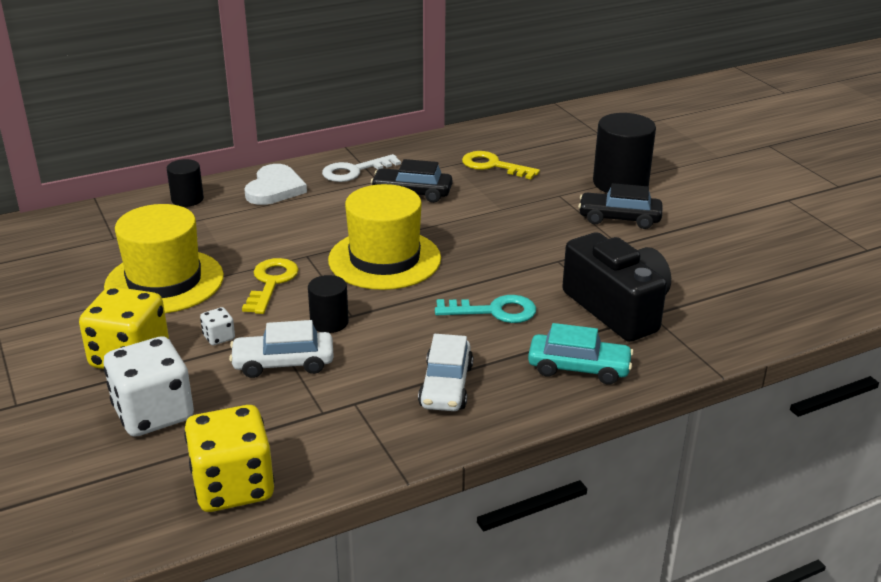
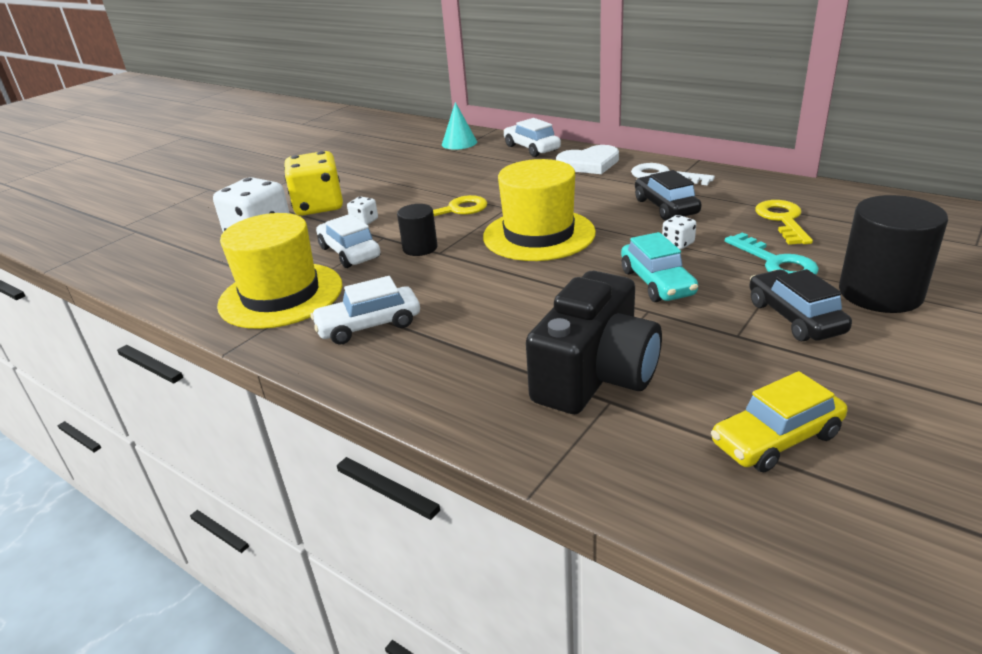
camera: 65 degrees right, 0 degrees up
(97, 228) = (459, 143): none -> turquoise cone
(164, 281) = (417, 182): yellow hat -> yellow hat (281, 295)
(187, 199) = (531, 148): black cylinder -> white car
(233, 486) = (190, 289): yellow dice -> none
(477, 213) = (678, 243): none -> white dice
(494, 311) = (511, 308): turquoise key -> turquoise key (776, 262)
(579, 368) = (455, 385): turquoise car -> turquoise car (657, 283)
(730, 277) = (776, 439): none -> yellow car

